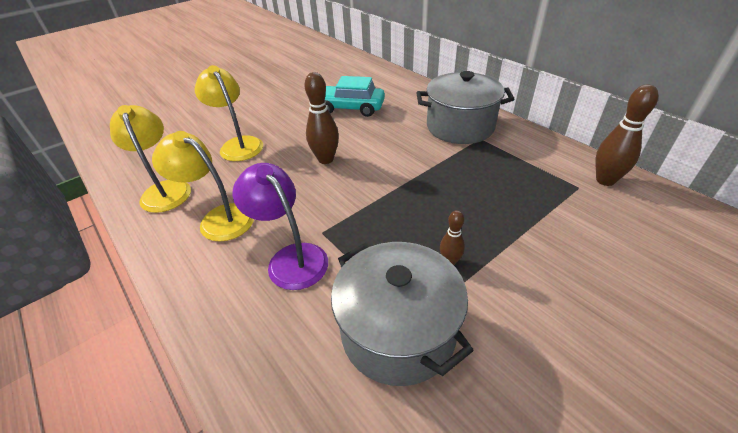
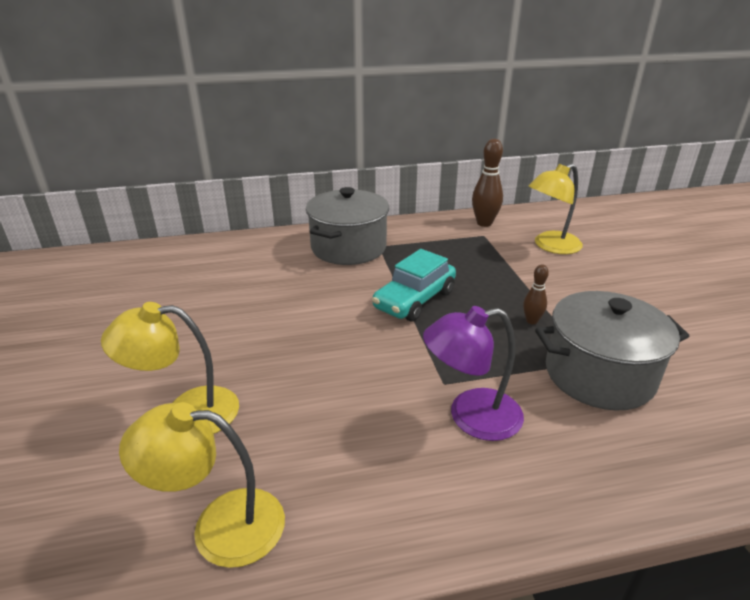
camera: 65 degrees left, 10 degrees down
(219, 218) = (351, 468): yellow lamp -> yellow lamp (550, 246)
(326, 159) = (313, 344): brown bowling pin -> none
(350, 108) = (223, 295): turquoise car -> turquoise car (414, 300)

